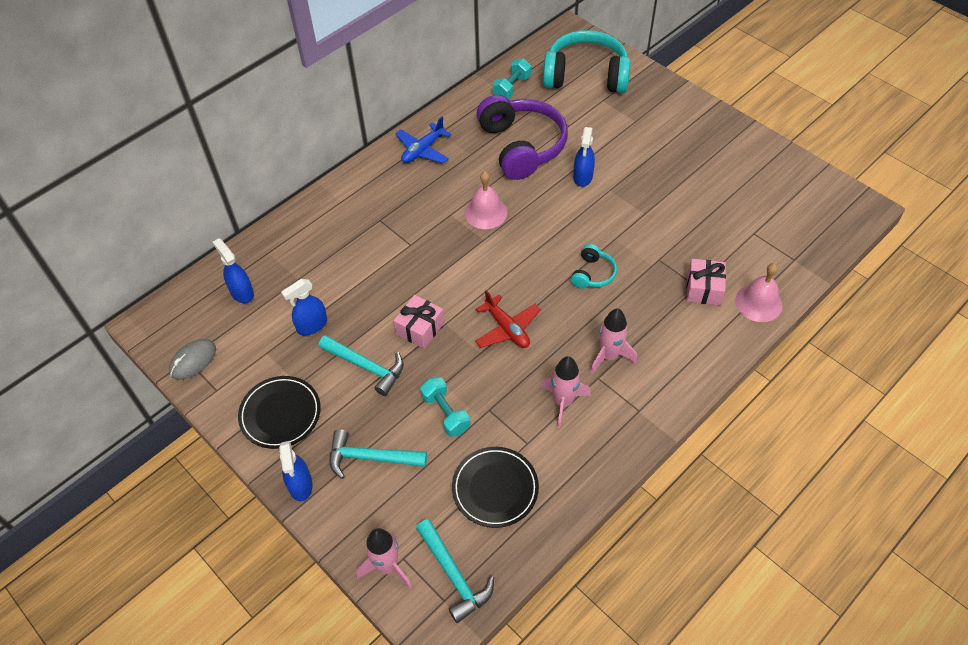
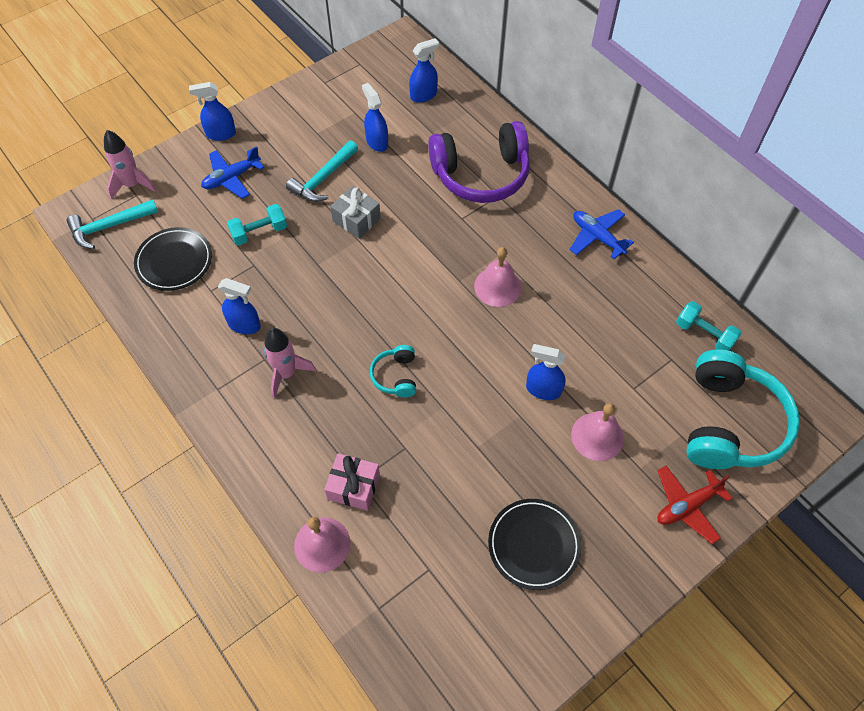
camera: 95 degrees right, 5 degrees up
(193, 360) = (357, 67): grey mouse -> none
(280, 414) = (290, 121): black plate -> black plate (533, 545)
(370, 457) = (231, 178): turquoise hammer -> blue plane
(420, 328) = (356, 220): pink gift -> grey gift
(507, 328) = (341, 289): red plane -> red plane (687, 506)
(521, 146) = (599, 332): purple headphones -> purple headphones (481, 174)
(563, 402) = (244, 325): pink rocket -> blue spray bottle
(593, 274) = (396, 376): turquoise headphones -> turquoise headphones turned 60 degrees clockwise
(616, 144) = (597, 436): none -> pink bell

